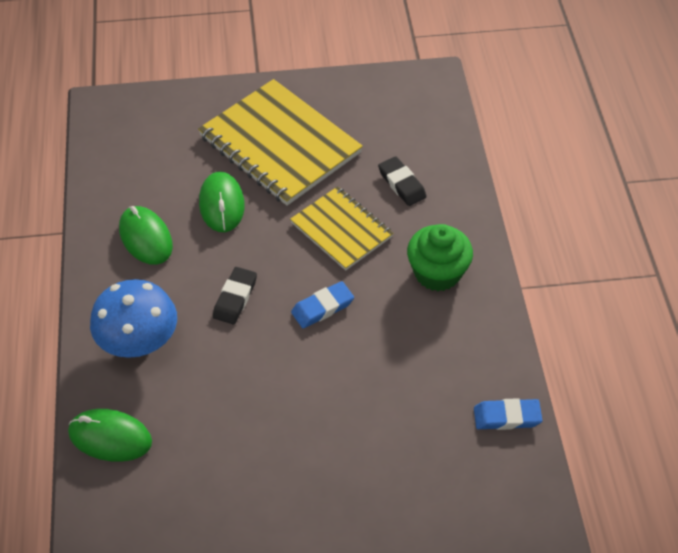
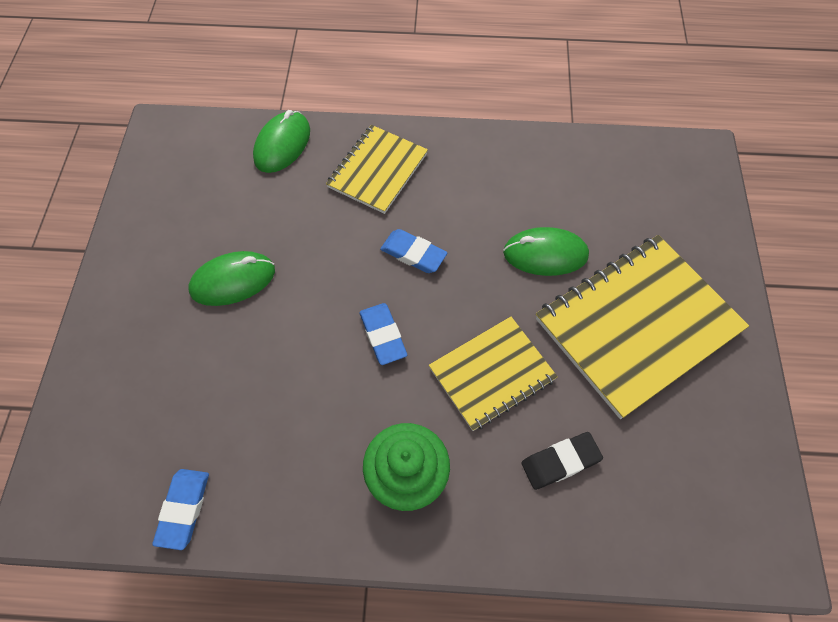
camera: 100 degrees right, 10 degrees up
(139, 342) = (378, 170): blue mushroom -> yellow notebook
(146, 238) = (506, 183): green mouse -> green mouse (233, 281)
(235, 298) = (413, 254): black eraser -> blue eraser

